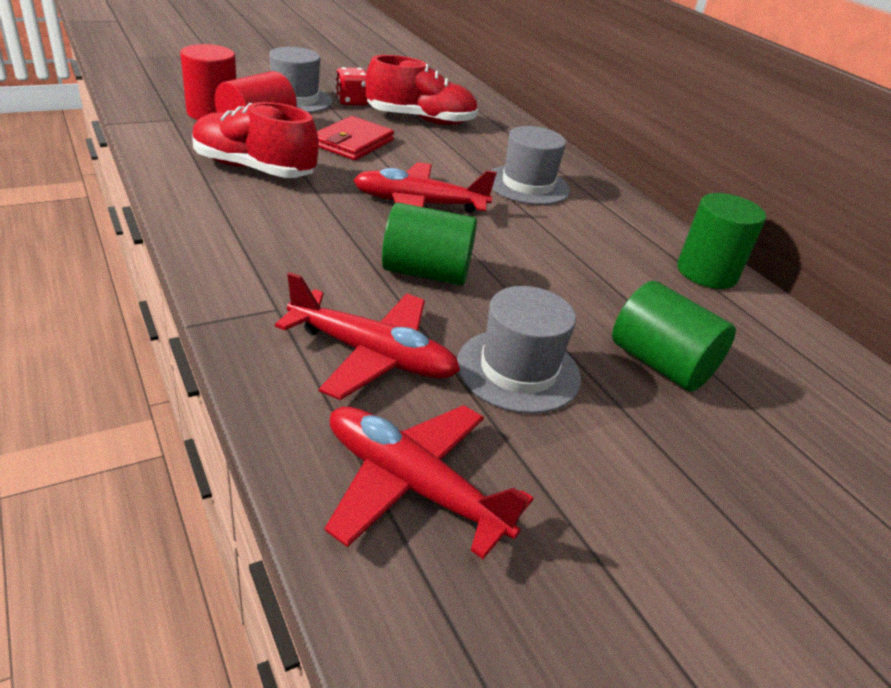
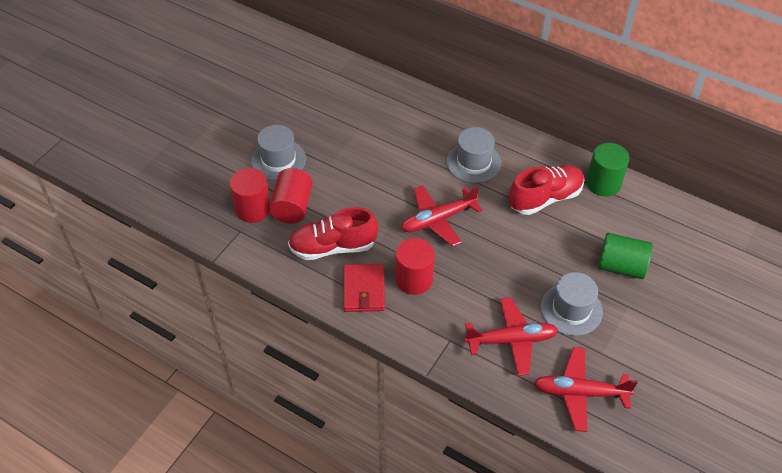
camera: 25 degrees left, 15 degrees up
(313, 234) = (414, 279): none -> red cylinder
(352, 102) = (311, 139): red dice -> none
(352, 143) = (354, 185): red wallet -> red wallet (364, 290)
(421, 120) = (366, 132): red shoe -> red shoe (545, 198)
(426, 272) = (487, 272): green cylinder -> none

